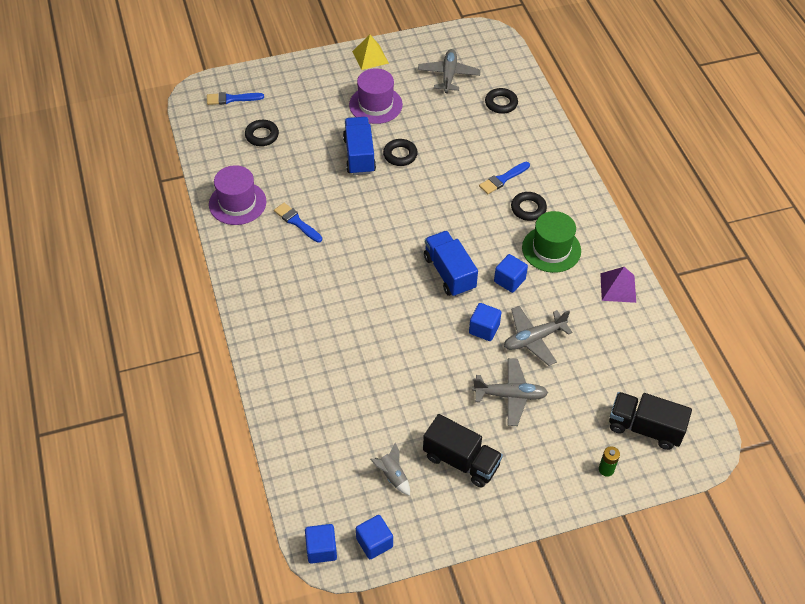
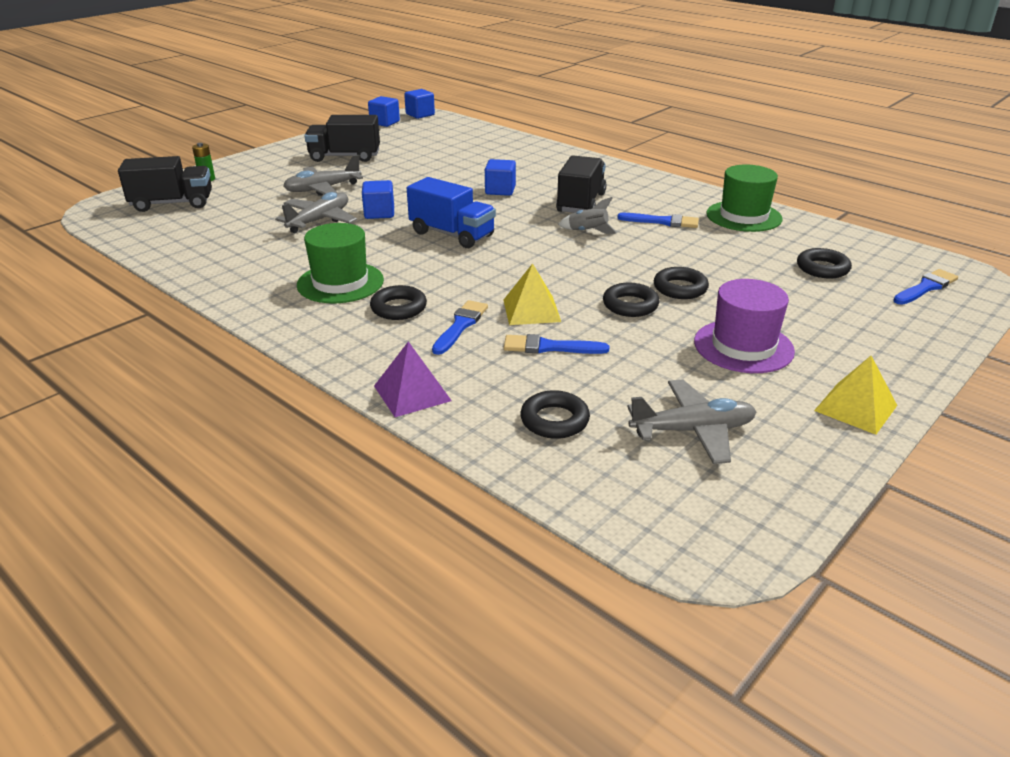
camera: 150 degrees right, 20 degrees down
(237, 203) = (743, 216): purple hat -> green hat
(327, 272) = (581, 203): none -> black truck
(359, 155) = (680, 288): blue truck -> black ring
(392, 475) = (397, 141): grey rocket -> grey rocket (588, 231)
(448, 75) = (693, 431): grey plane -> grey plane turned 75 degrees counterclockwise
(456, 174) = (531, 310): none -> yellow pyramid
(469, 144) = (549, 347): none -> blue brush
(509, 280) = (376, 247): blue cube -> blue cube (500, 190)
(618, 287) = (232, 276): purple pyramid -> purple pyramid (412, 393)

